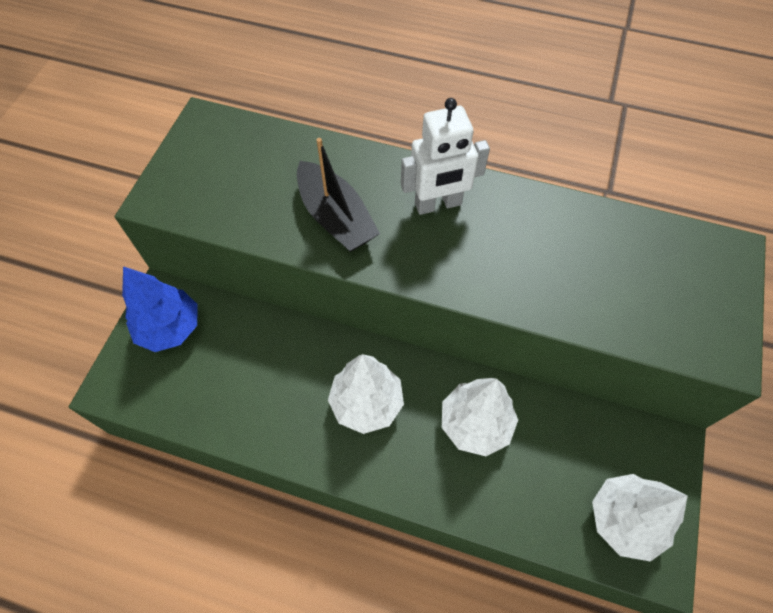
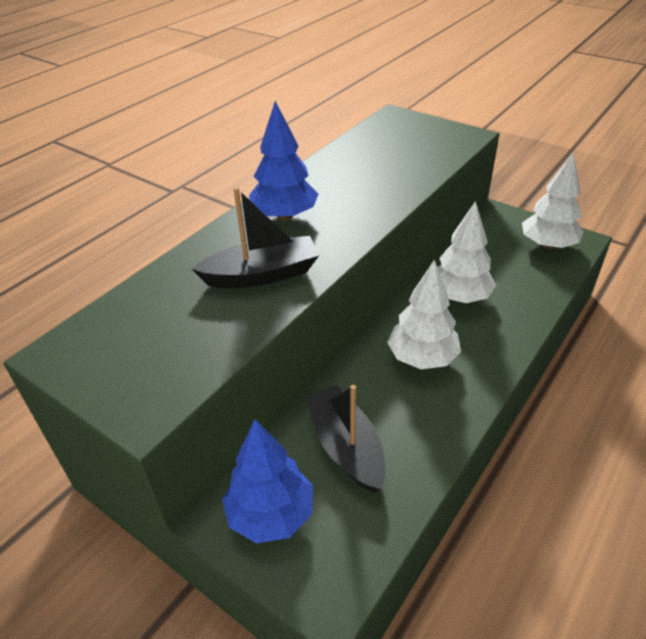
camera: 70 degrees left, 20 degrees down
(243, 363) = (346, 447): none -> black boat
(438, 204) = (284, 216): white robot -> blue tree

